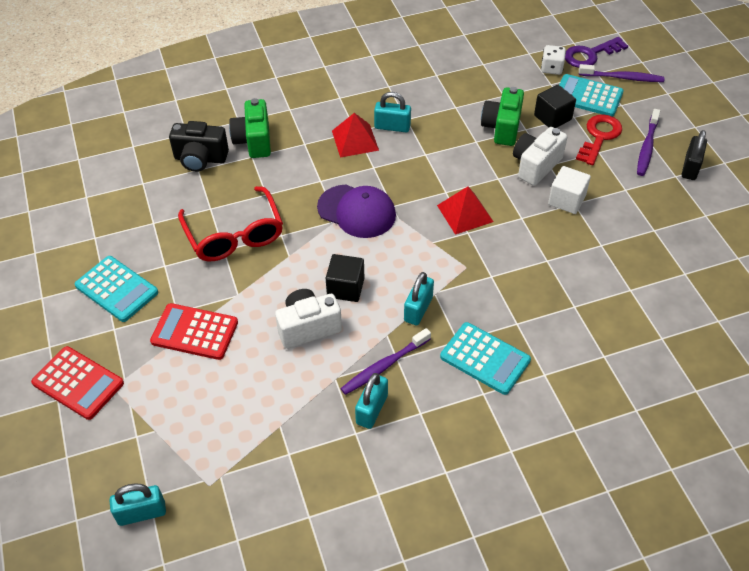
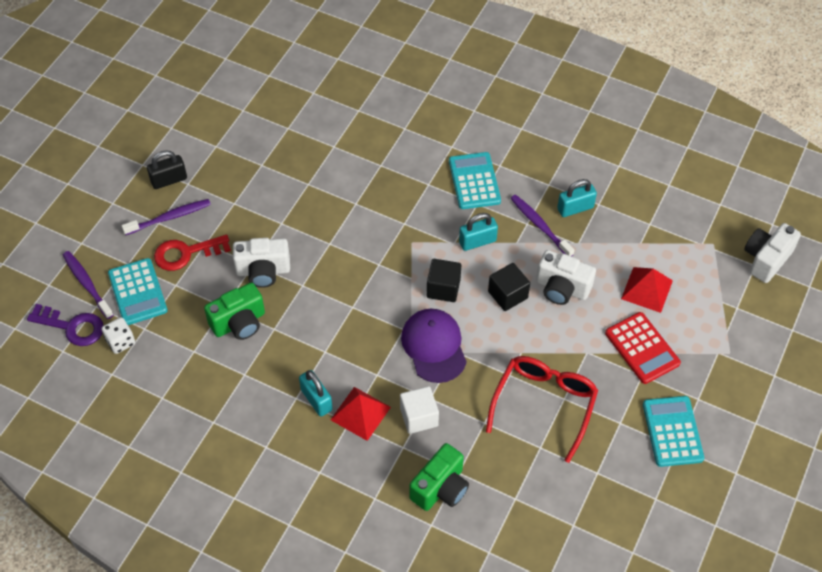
camera: 135 degrees left, 5 degrees up
(78, 383) = (752, 375): red calculator -> none
(141, 513) = (766, 259): turquoise padlock -> white camera
(200, 159) = (503, 508): black camera -> none
(384, 366) = (540, 225): purple toothbrush -> purple toothbrush turned 135 degrees counterclockwise
(465, 213) = (362, 279): red pyramid -> red pyramid (646, 289)
(552, 117) = (191, 298): black cube -> black cube (443, 288)
(566, 200) = (282, 229): white cube -> white cube (419, 417)

